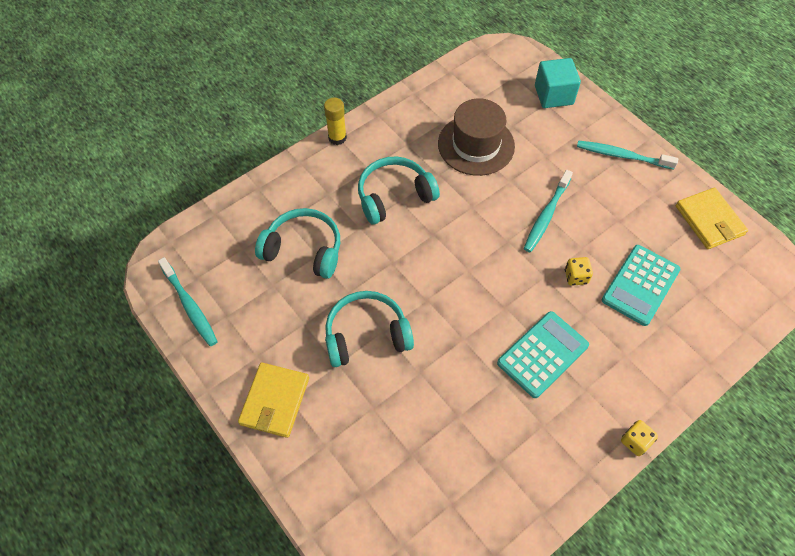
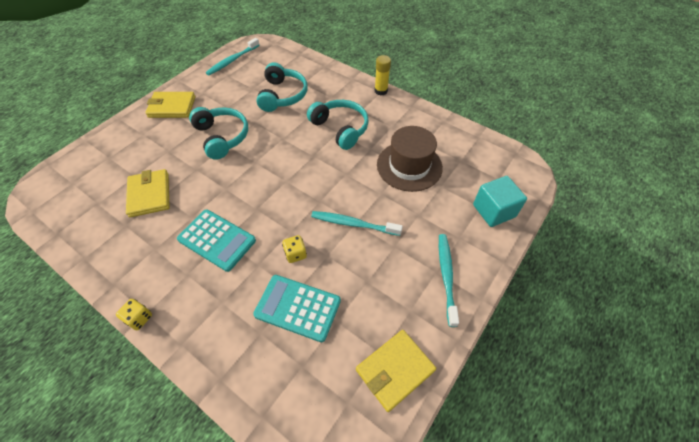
camera: 75 degrees right, 5 degrees down
(452, 432) = (149, 194): none -> yellow wallet

